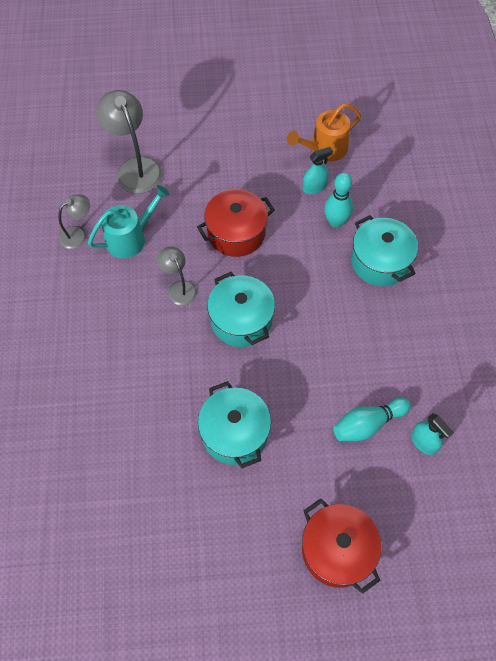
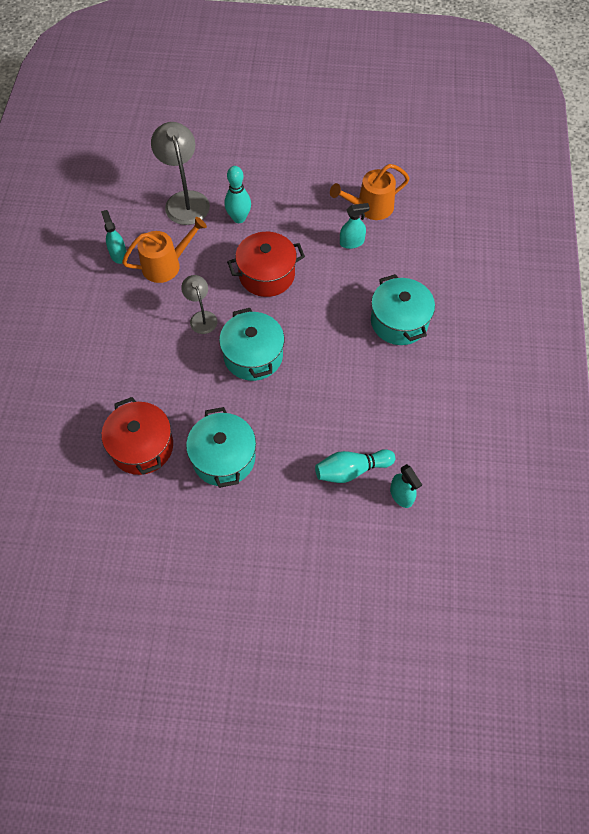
camera: 10 degrees right, 0 degrees up
(78, 234) = (118, 254): grey lamp -> turquoise spray bottle
(130, 238) = (166, 265): turquoise watering can -> orange watering can
(336, 222) = (365, 278): turquoise bowling pin -> turquoise bowling pin (239, 218)
(337, 550) = (295, 579): red pot -> red pot (142, 446)

